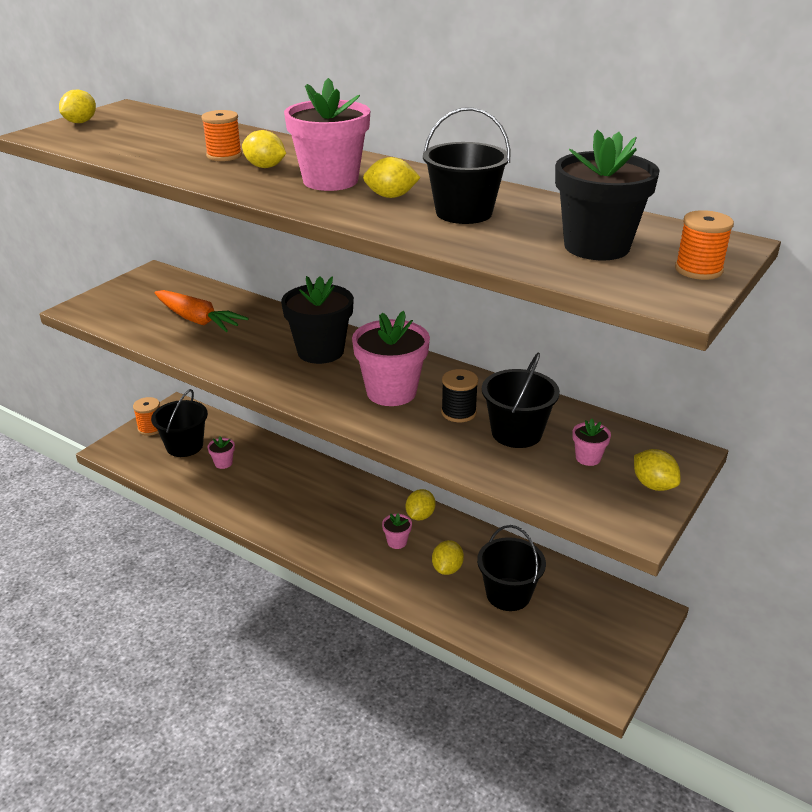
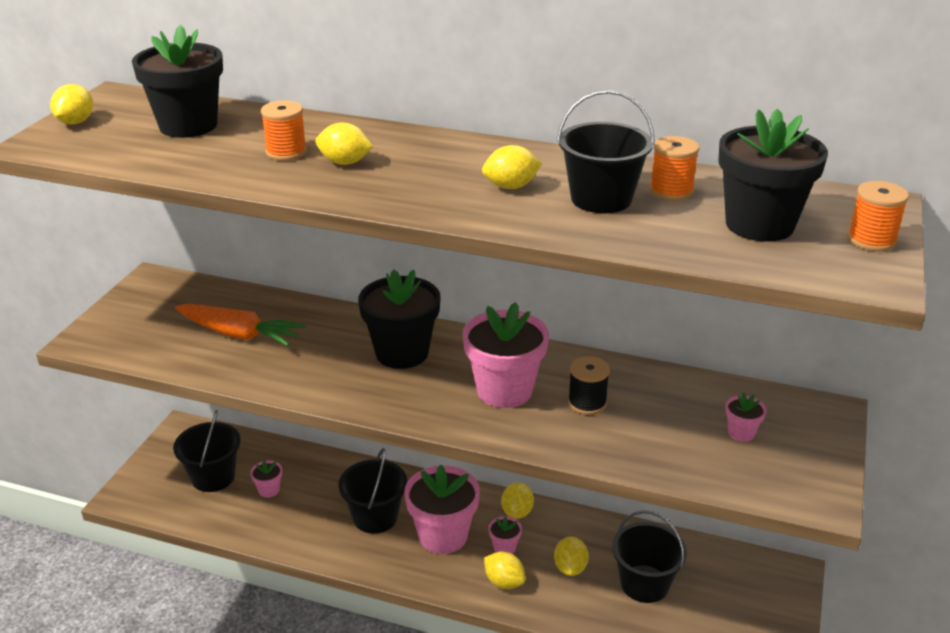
camera: 15 degrees left, 0 degrees up
(150, 428) = (162, 462): orange spool -> orange spool (671, 191)
(163, 132) = (188, 126): none -> black flower pot
(330, 181) = (431, 173): pink flower pot -> pink flower pot (443, 536)
(516, 433) = (657, 416): black bucket -> black bucket (375, 517)
(653, 485) = (817, 452): yellow lemon -> yellow lemon (504, 582)

